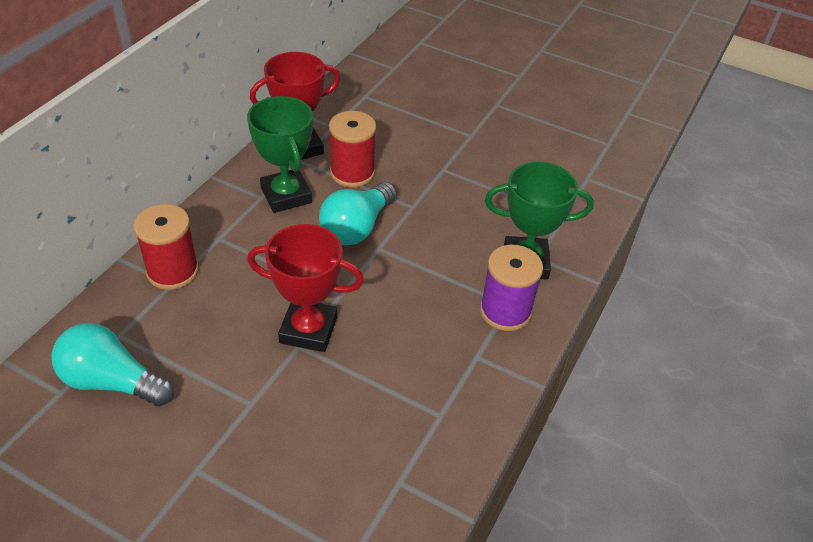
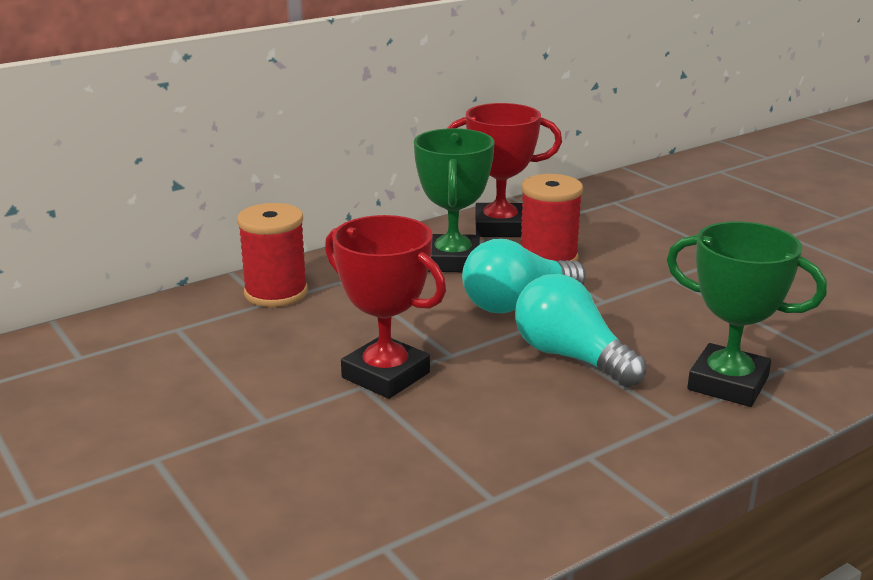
camera: 30 degrees right, 20 degrees down
(112, 381) = (136, 362): turquoise light bulb -> turquoise light bulb (571, 357)
(505, 311) = (663, 423): purple spool -> none

